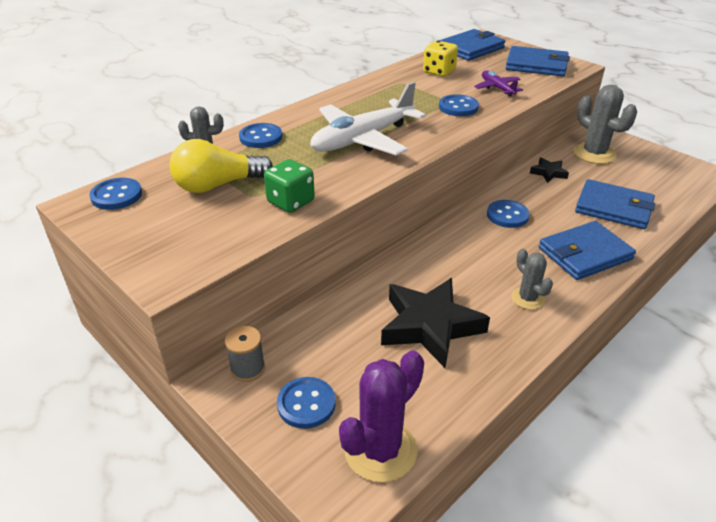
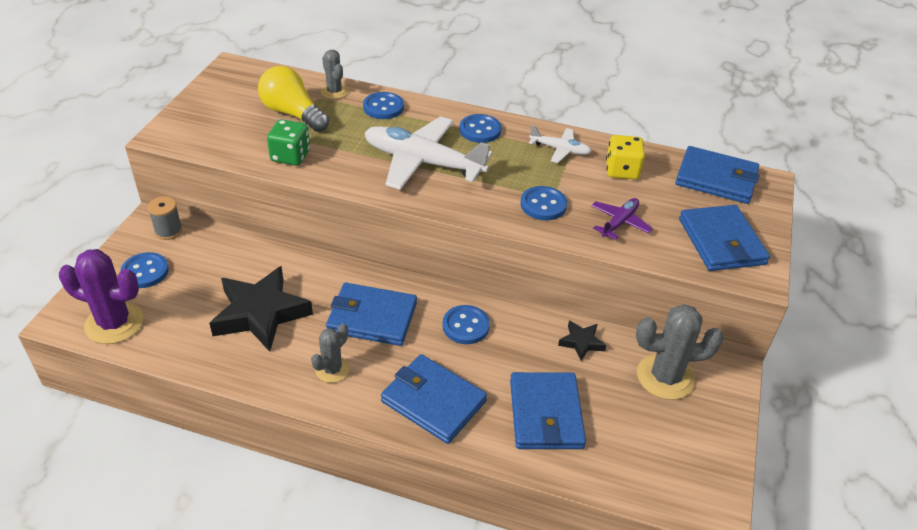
camera: 60 degrees right, 5 degrees up
(116, 195) = (251, 76): blue button -> blue button (480, 130)
(395, 84) = (560, 150): none -> white plane
(472, 259) = (372, 317): none -> blue wallet
(594, 153) = (665, 377): grey cactus -> grey cactus turned 60 degrees clockwise

